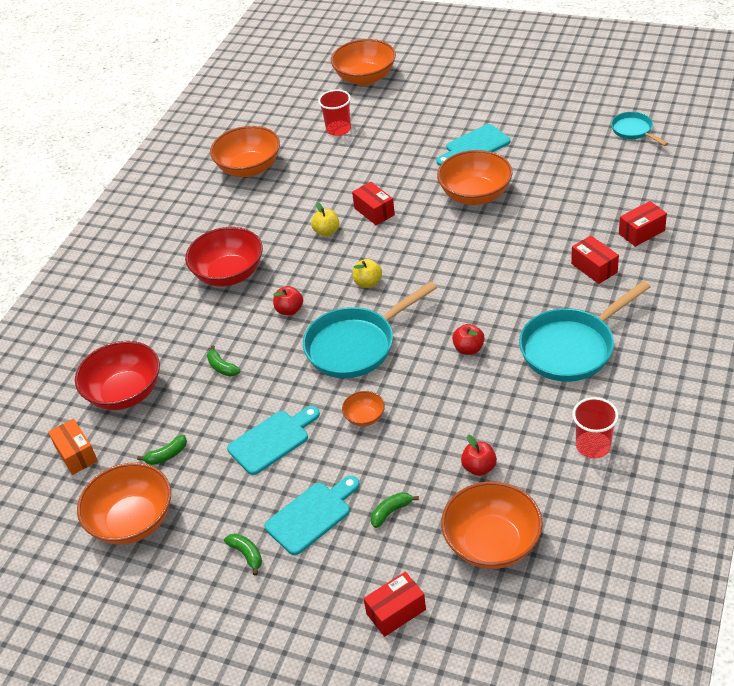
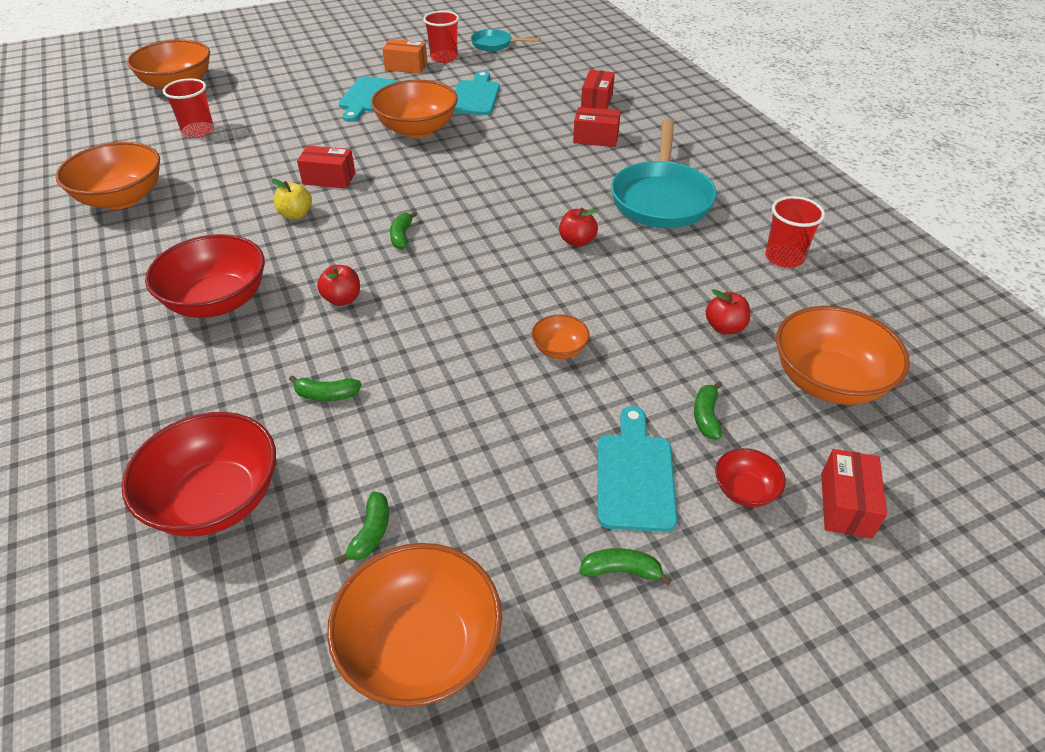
camera: 50 degrees left, 0 degrees up
(76, 454) = (224, 625): orange box -> orange box (406, 67)
(272, 440) = (488, 431): turquoise cutting board -> turquoise cutting board (475, 96)
(355, 345) = (462, 293): turquoise pan -> none
(355, 564) = (744, 490): none -> red bowl
(368, 283) = (402, 236): yellow apple -> green banana
(575, 129) = (444, 58): none -> red cup

